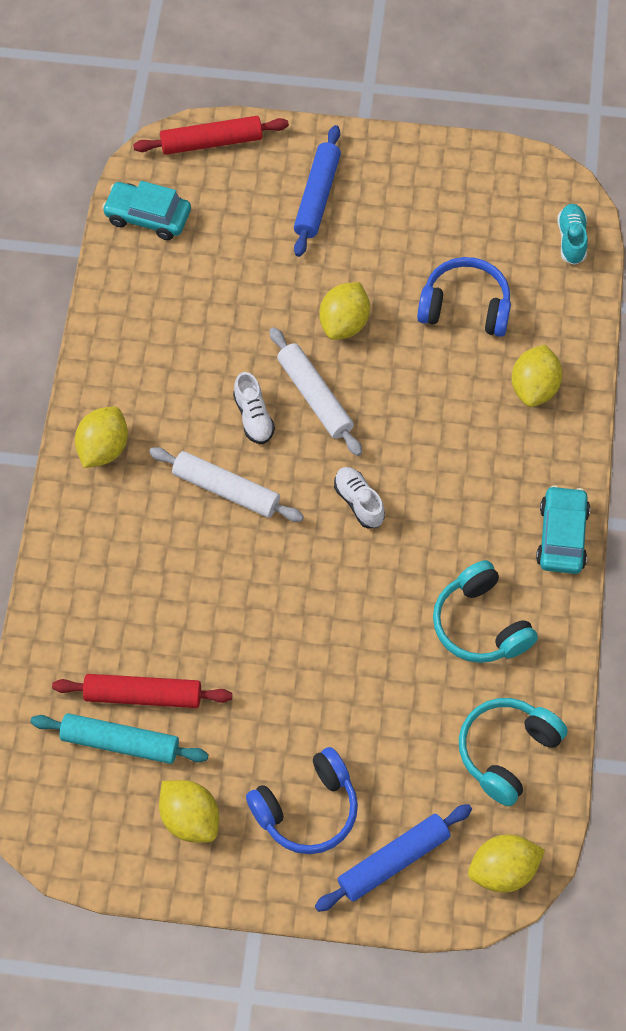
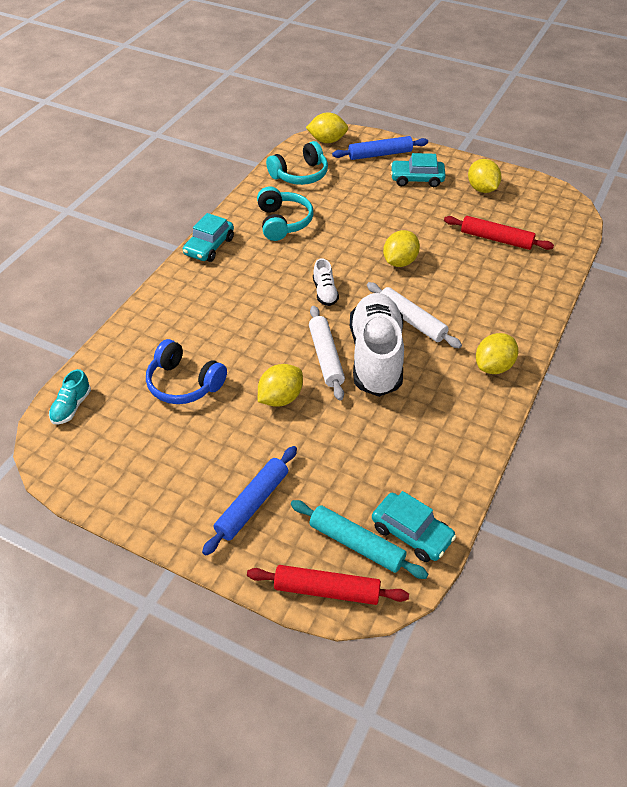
camera: 160 degrees left, 15 degrees down
(120, 742) = (514, 224): turquoise rolling pin -> turquoise rolling pin (356, 544)
(253, 417) = (376, 357): white shoe -> white shoe, size x2.33
(307, 809) = (417, 179): blue headphones -> turquoise car
(534, 388) = (171, 322): yellow lemon -> yellow lemon (399, 262)

